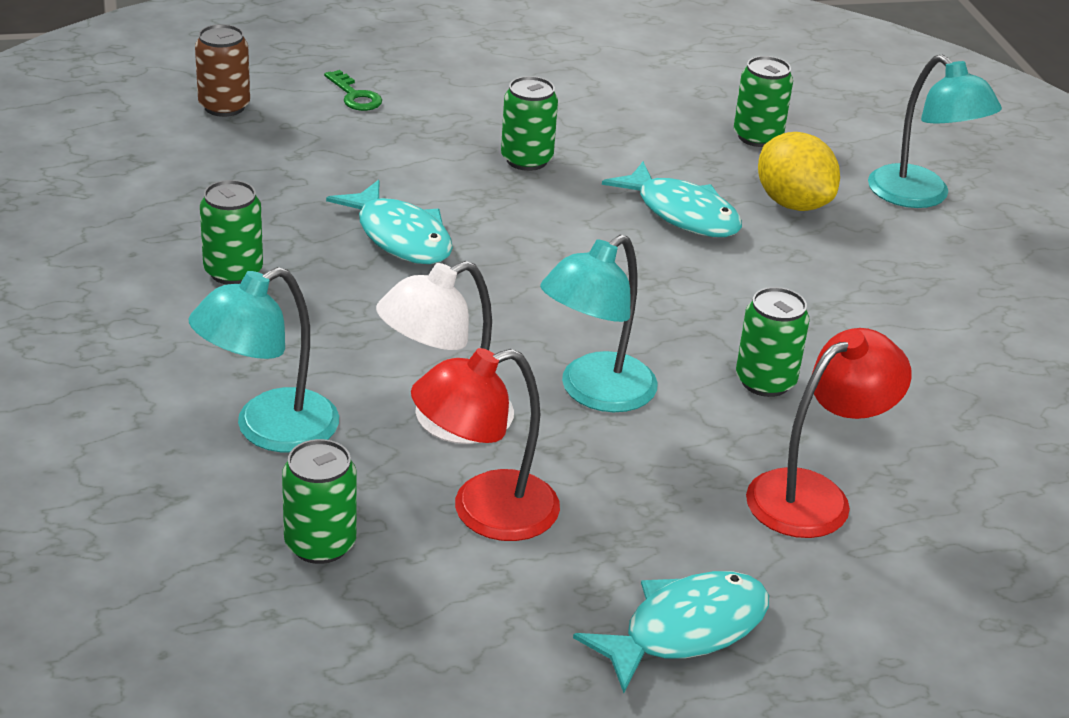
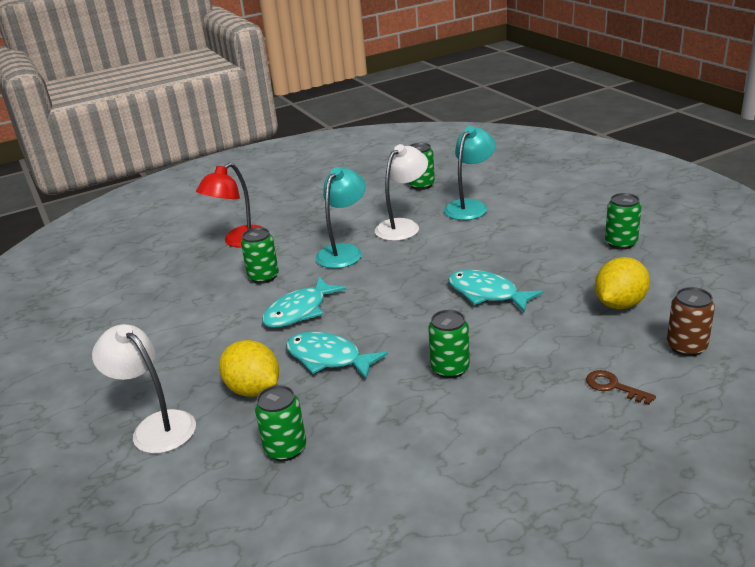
camera: 170 degrees right, 5 degrees down
(233, 271) = (552, 253): green can -> green can (621, 243)
(234, 170) = (619, 304): none -> yellow lemon
(355, 96) = (613, 387): green key -> brown key
(484, 512) = (369, 206): red lamp -> none
(685, 630) = (285, 196): turquoise fish -> turquoise fish (299, 311)
(920, 196) = (156, 426): turquoise lamp -> white lamp

